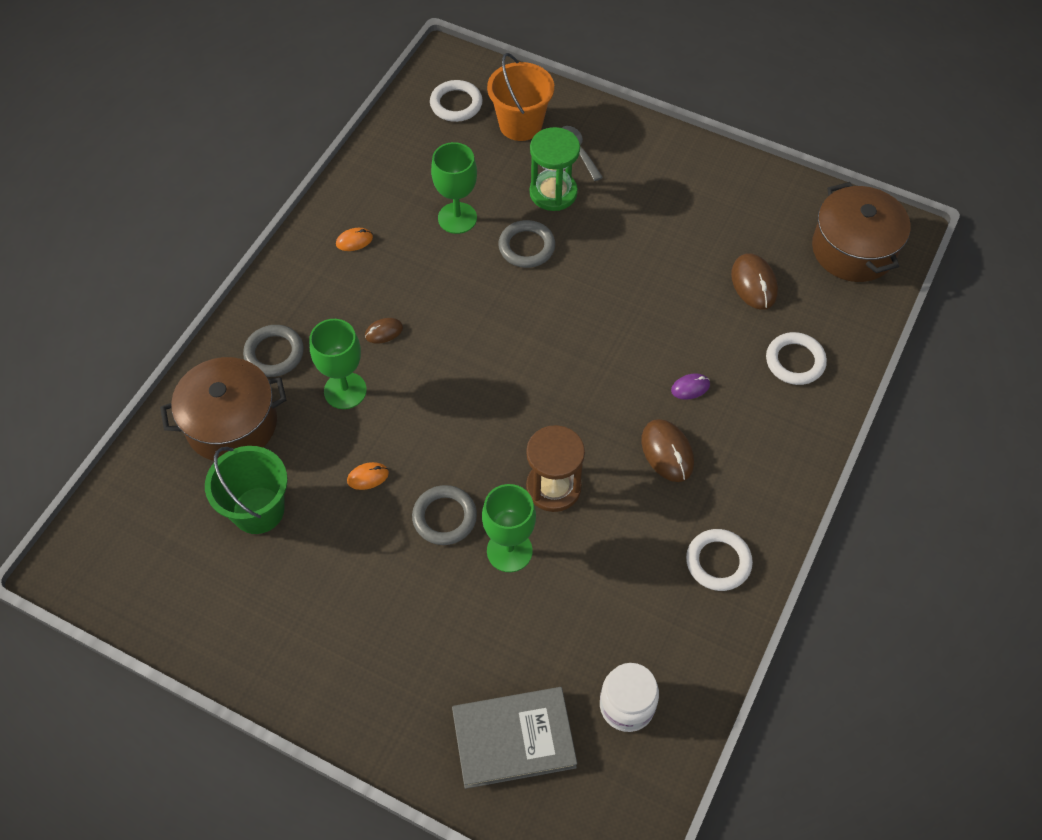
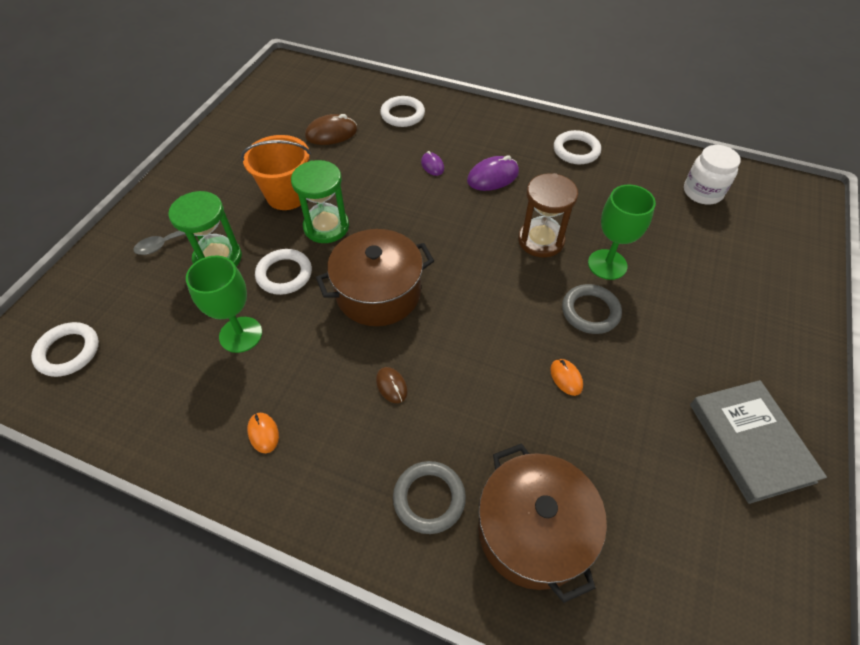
camera: 95 degrees left, 5 degrees down
(258, 510) = (632, 478): green bucket -> none
(345, 390) = (469, 413): green goblet -> none
(513, 739) = (759, 251): grey book -> grey book (750, 442)
(520, 124) = (118, 290): orange bucket -> orange bucket (287, 195)
(526, 247) = (284, 274): grey ring -> white ring
(591, 280) = (326, 227): none -> green hourglass
(667, 452) = (493, 177): brown mouse -> purple mouse
(853, 249) = (301, 86): brown pot -> brown pot (378, 293)

